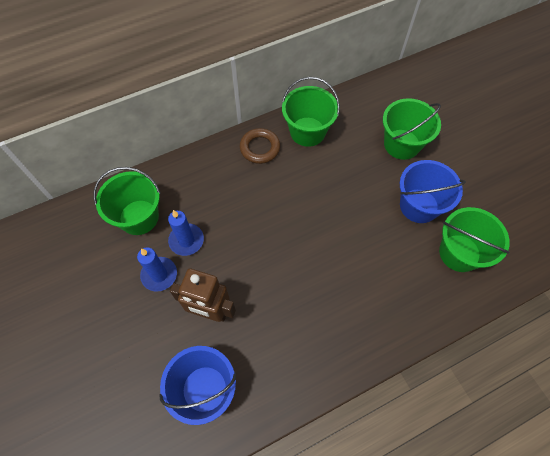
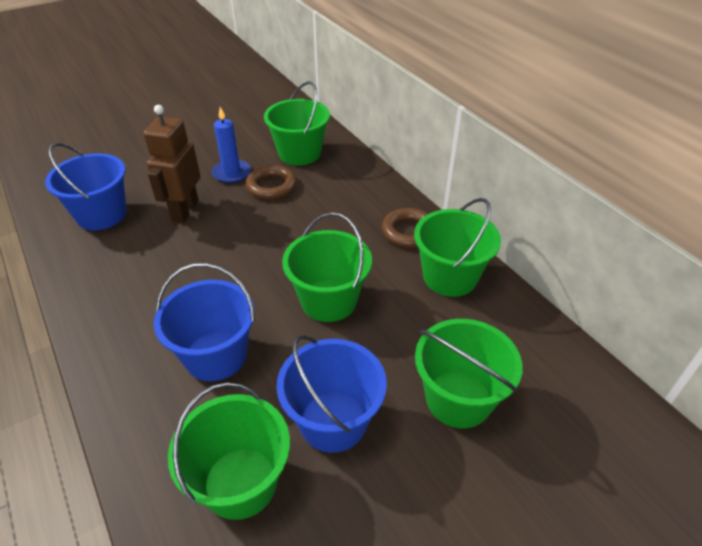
camera: 85 degrees right, 20 degrees down
(186, 240) = (271, 186): blue candle -> brown ring
(325, 203) = (328, 300): none -> green bucket
(372, 272) = (215, 355): none -> blue bucket

